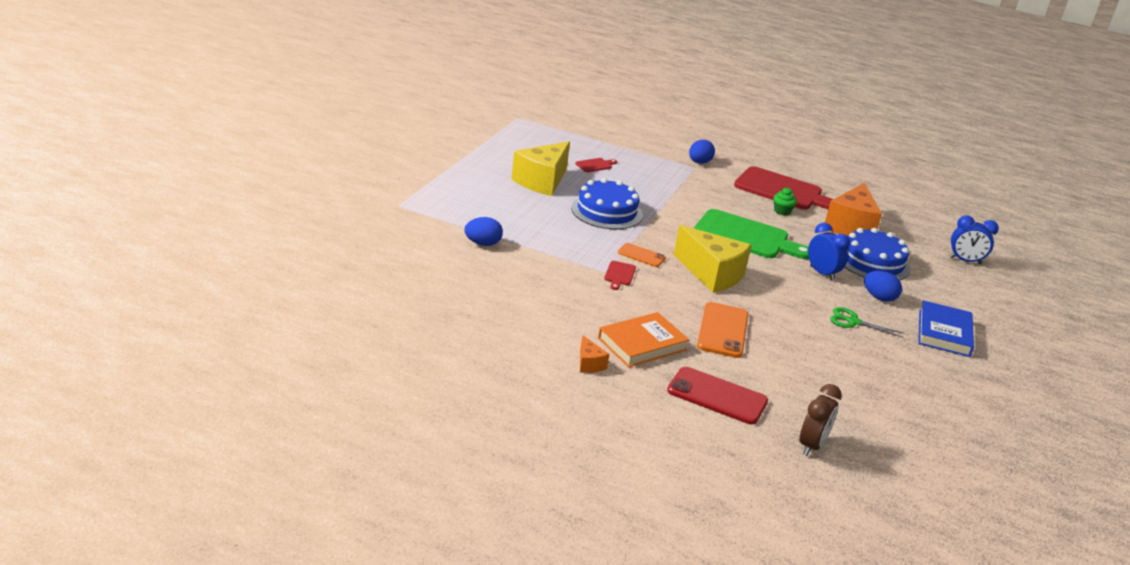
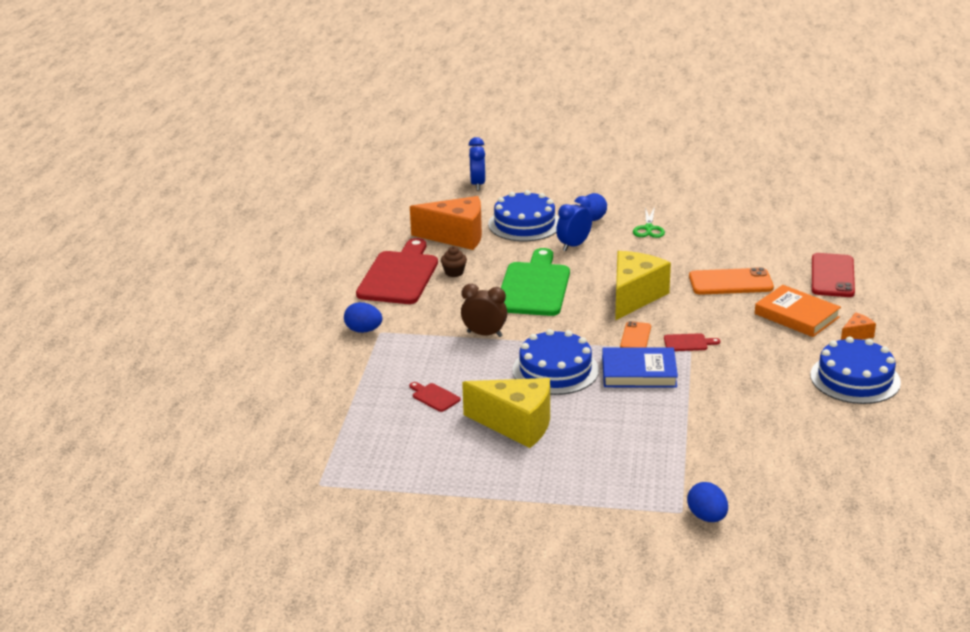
camera: 100 degrees left, 0 degrees up
(483, 244) = (710, 431): blue egg -> blue egg (707, 517)
(514, 333) = (855, 378): none -> blue cake
(782, 211) = (454, 272): green cupcake -> brown cupcake
(811, 445) = (849, 236): brown clock -> brown clock (484, 334)
(944, 333) = (624, 193): blue book -> blue book (639, 372)

